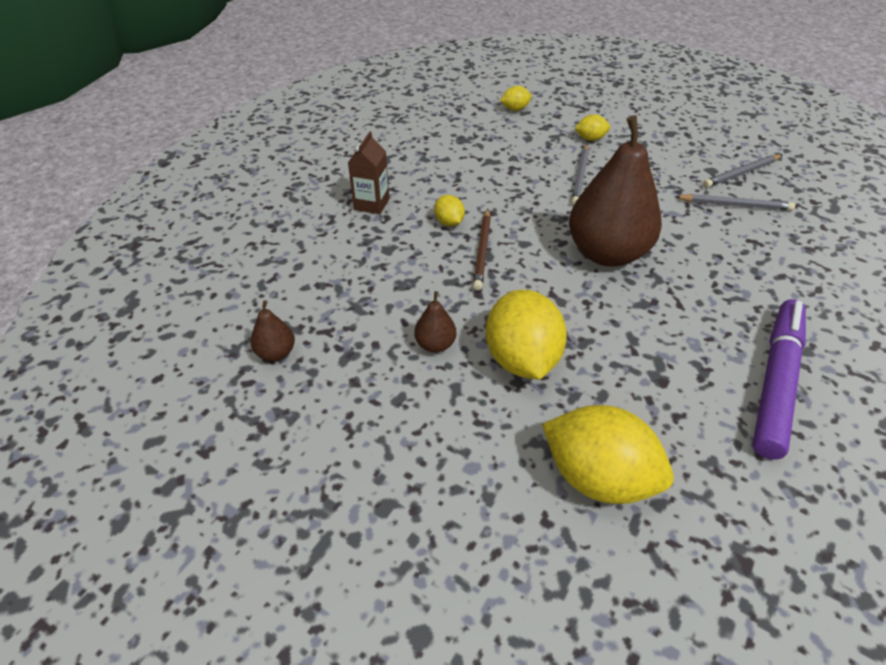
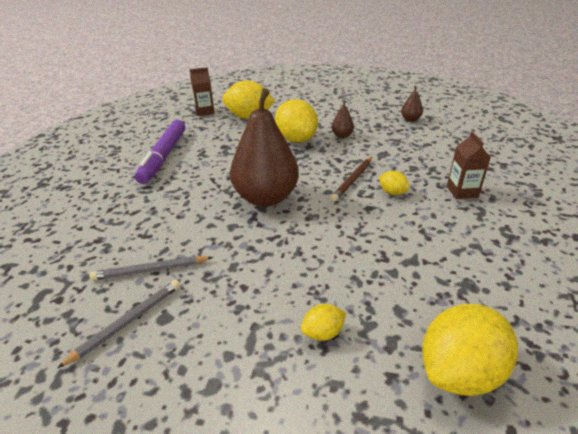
camera: 160 degrees right, 10 degrees down
(482, 251) = (353, 180): brown pencil -> brown pencil turned 135 degrees counterclockwise
(515, 109) = (459, 372): yellow lemon -> yellow lemon, size x2.09
(580, 176) = (311, 265): grey pencil -> none
(715, 553) = (204, 111): none -> brown carton

